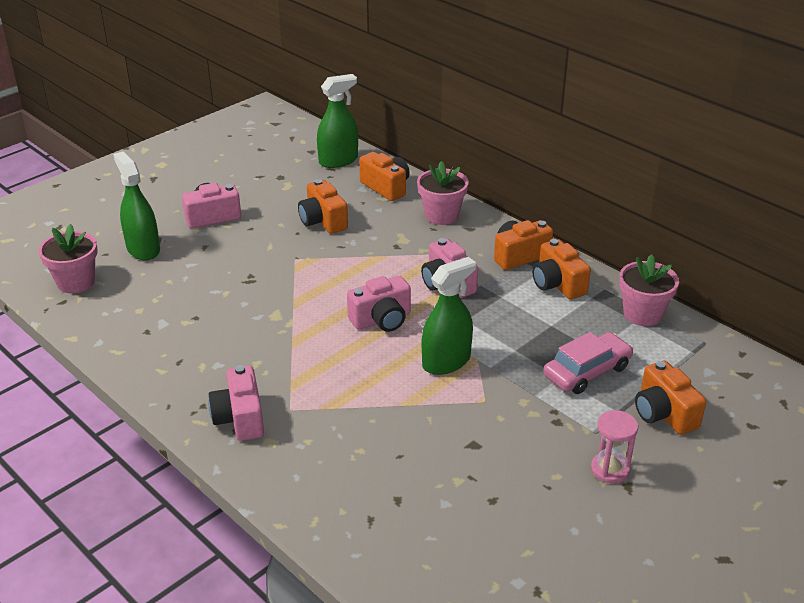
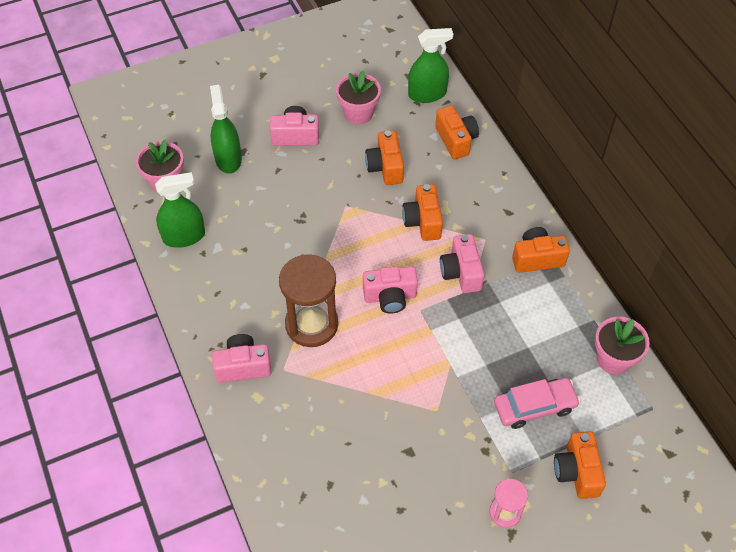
camera: 20 degrees right, 20 degrees up
(240, 418) = (243, 366): pink camera -> pink camera turned 75 degrees clockwise
(304, 362) = (311, 324): none -> brown hourglass
(441, 215) = (490, 189): pink flower pot -> pink flower pot (358, 113)
(446, 362) = (423, 359): green spray bottle -> green spray bottle (184, 236)
(557, 284) = (555, 302): orange camera -> orange camera (423, 221)

